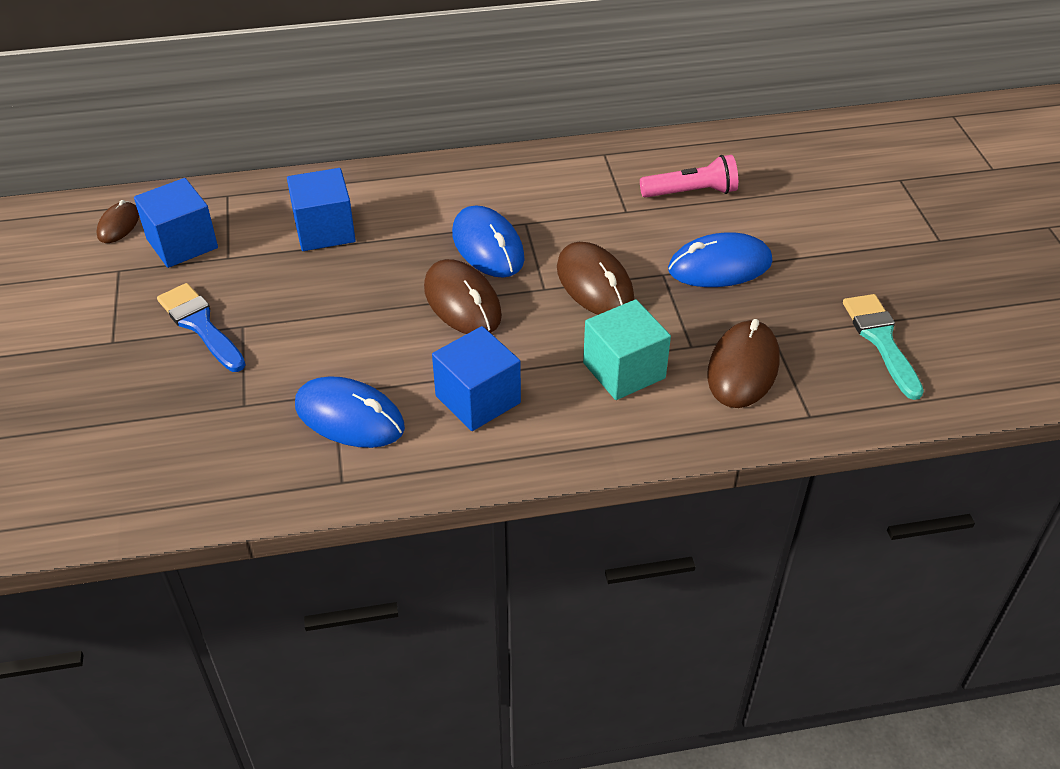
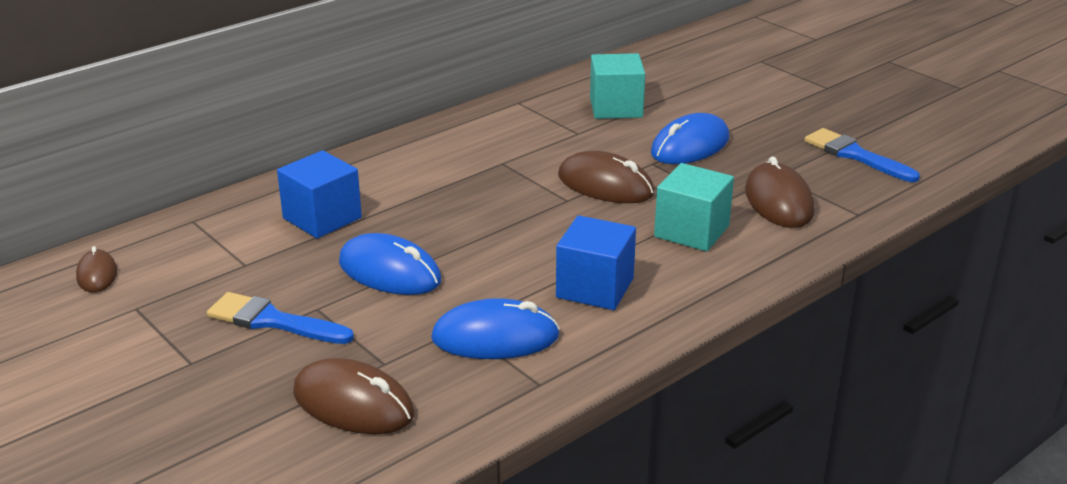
camera: 30 degrees left, 15 degrees down
(182, 243) = (184, 268): blue cube -> none
(462, 302) = (507, 229): brown mouse -> brown mouse (353, 404)
(488, 246) = (487, 186): blue mouse -> blue mouse (389, 271)
(691, 192) = (616, 108): pink flashlight -> turquoise cube
(881, 340) = (855, 155): turquoise brush -> blue brush

